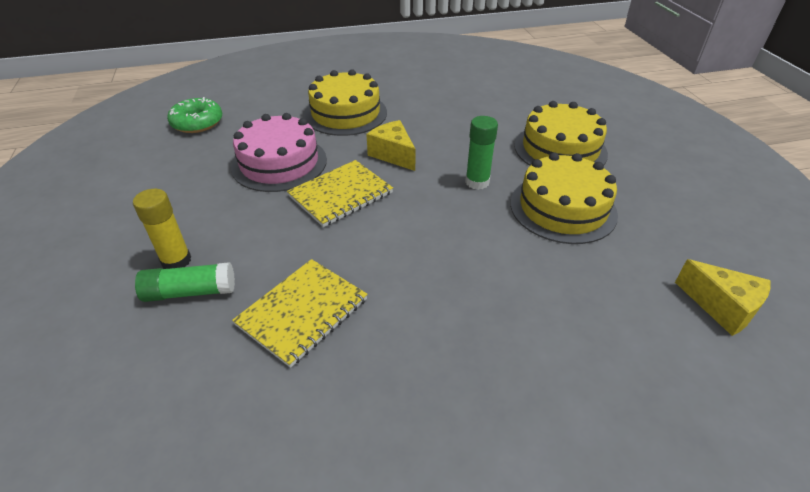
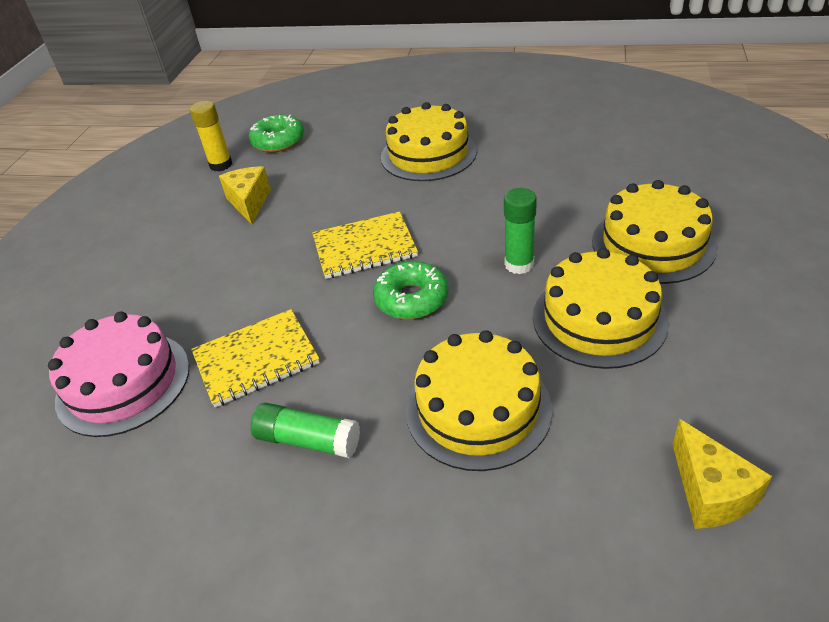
camera: 30 degrees right, 0 degrees up
(176, 261) = (183, 281): yellow glue stick -> yellow glue stick (221, 165)
(190, 292) = (178, 313): green glue stick -> green glue stick (308, 440)
(279, 163) = (327, 200): pink cake -> pink cake (123, 382)
(393, 155) = (447, 212): yellow cheese -> yellow cheese (249, 202)
(410, 226) = (411, 299): none -> green donut
(525, 297) = (478, 408): none -> yellow cake

